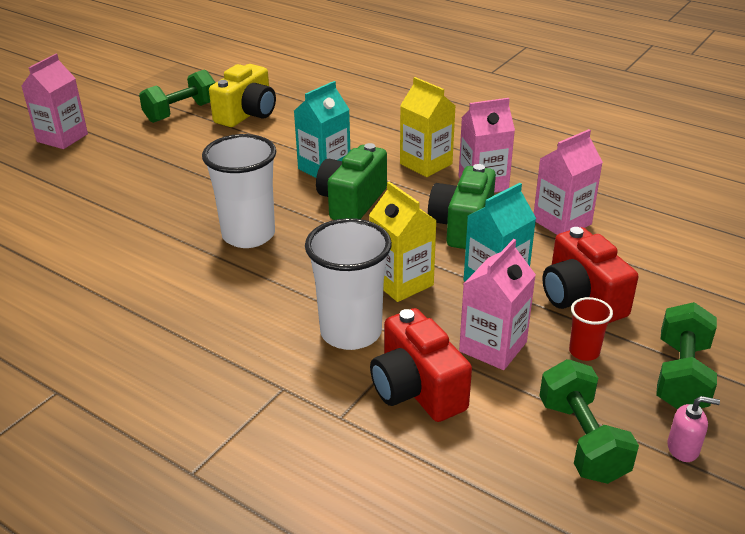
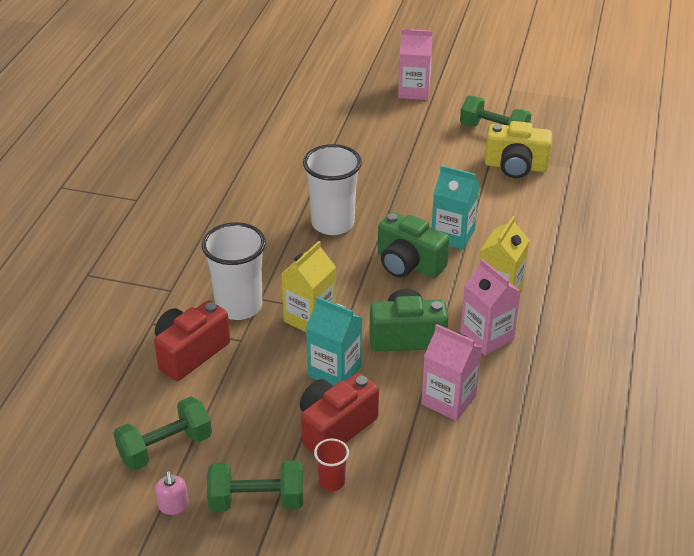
camera: 70 degrees right, 5 degrees up
(352, 202) = (408, 264): green camera -> green camera turned 150 degrees counterclockwise
(493, 347) = (251, 384): pink carton -> none
(584, 352) = (265, 437): red cup -> red cup (332, 482)

